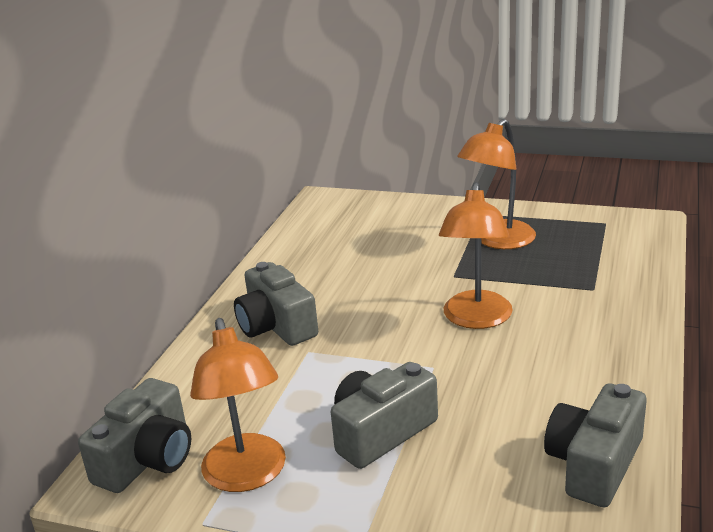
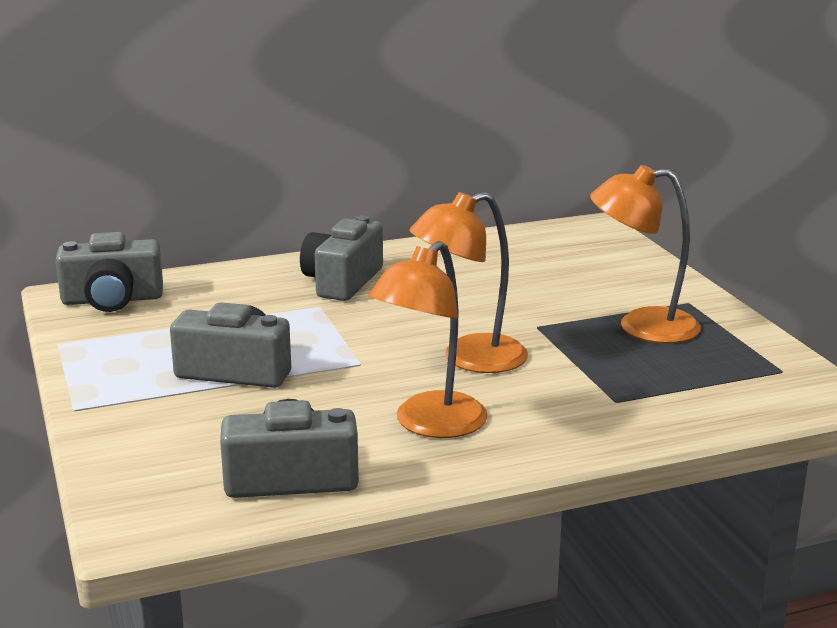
camera: 50 degrees right, 5 degrees down
(247, 476) = (127, 340): orange lamp -> orange lamp (430, 425)

